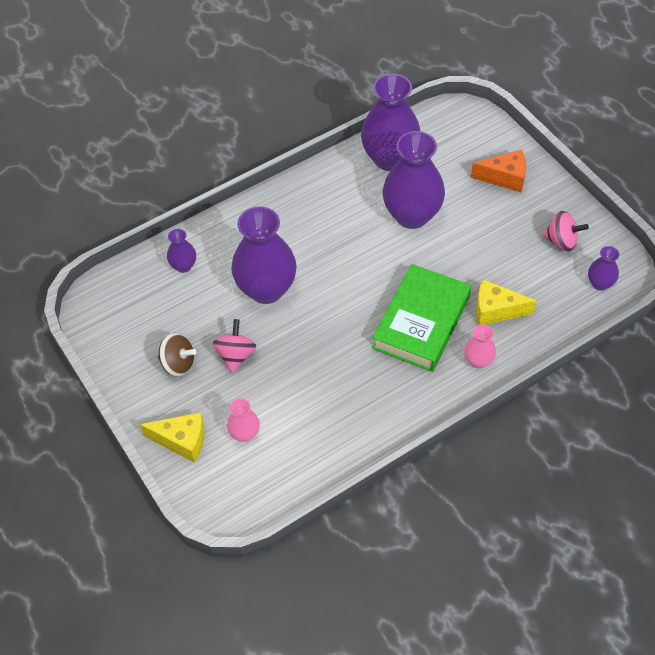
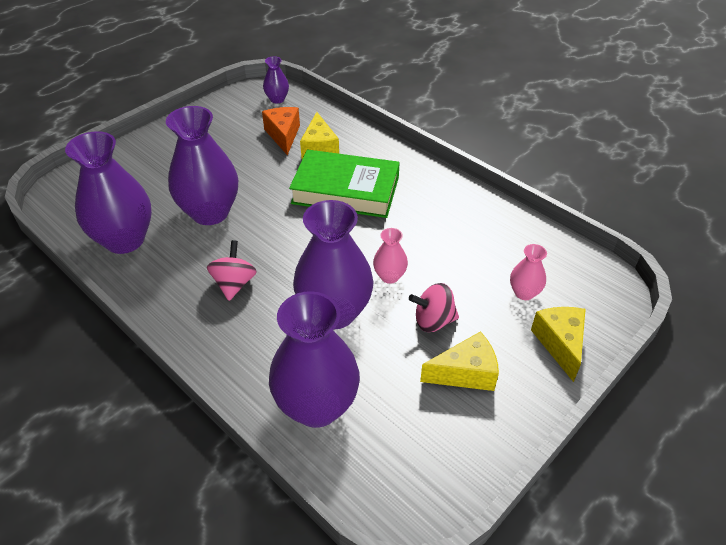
camera: 105 degrees left, 10 degrees down
(178, 364) = (465, 373): brown spinning top -> yellow cheese
(183, 266) = (317, 406): purple vase -> purple vase, size x2.14
(478, 361) = (377, 153): pink vase -> pink vase (389, 276)
(504, 178) = (155, 157): orange cheese -> orange cheese (283, 135)
(561, 241) = (233, 120): pink spinning top -> pink spinning top (234, 284)

